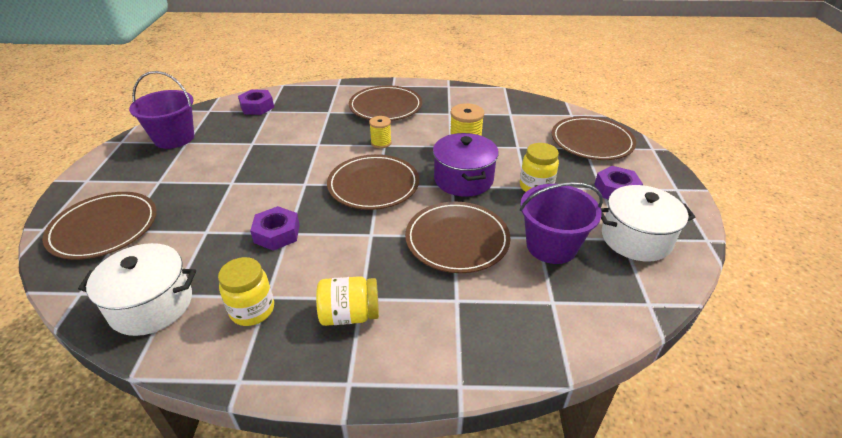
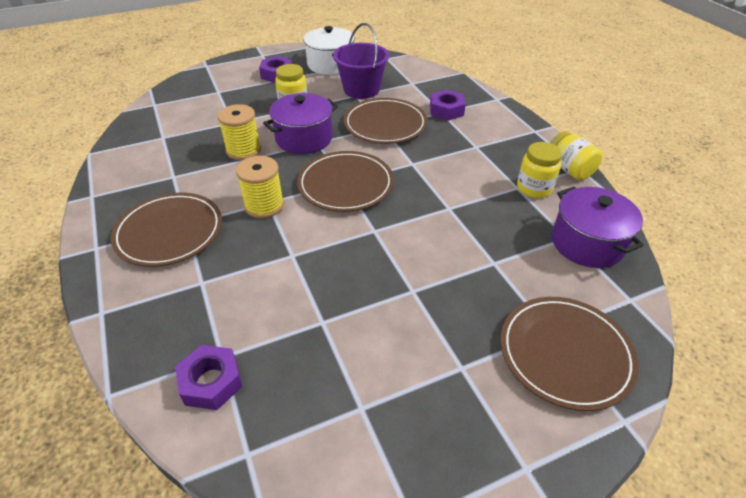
camera: 115 degrees left, 5 degrees up
(151, 305) = (587, 243): white pot -> purple pot
(174, 138) = (359, 437): purple bucket -> none
(277, 234) = (455, 214): purple nut -> purple nut (446, 110)
(349, 315) = (493, 146): yellow jar -> yellow jar (569, 169)
(381, 143) = (264, 205): yellow spool -> yellow spool, size x1.53
(592, 141) = (205, 90): brown plate -> none

